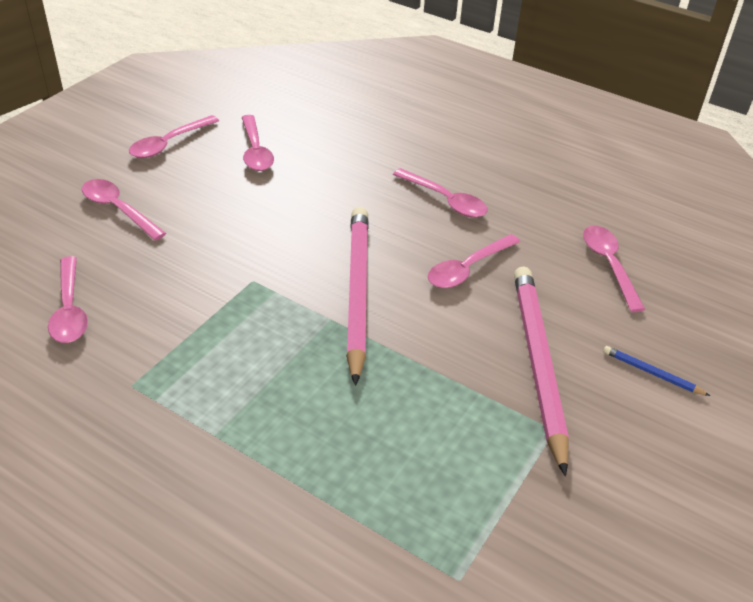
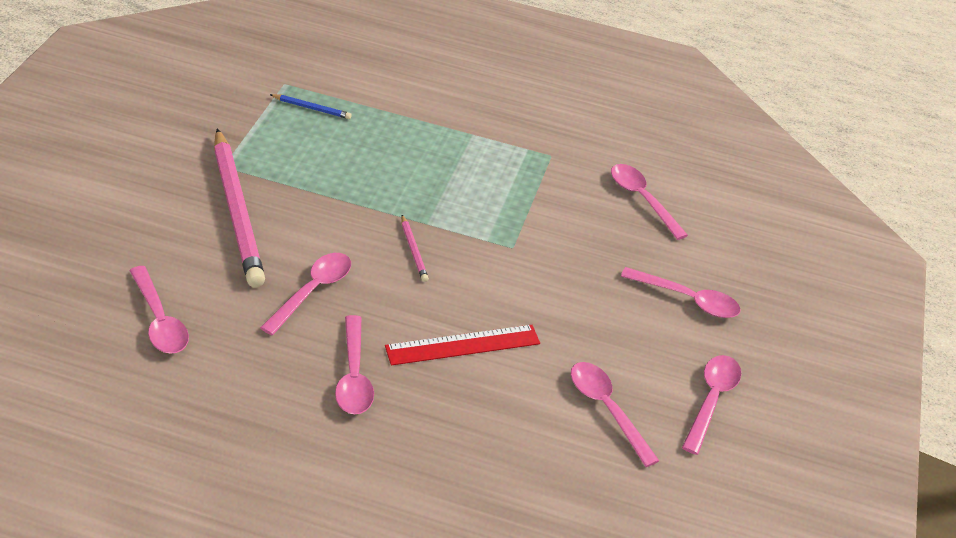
camera: 160 degrees right, 0 degrees up
(346, 207) = (463, 345): none -> red ruler
(357, 292) = (413, 250): pink pencil -> pink pencil, size x0.41
(445, 200) = (354, 376): pink spoon -> pink spoon turned 120 degrees counterclockwise
(652, 373) = (133, 217): blue pencil -> blue pencil (312, 108)

